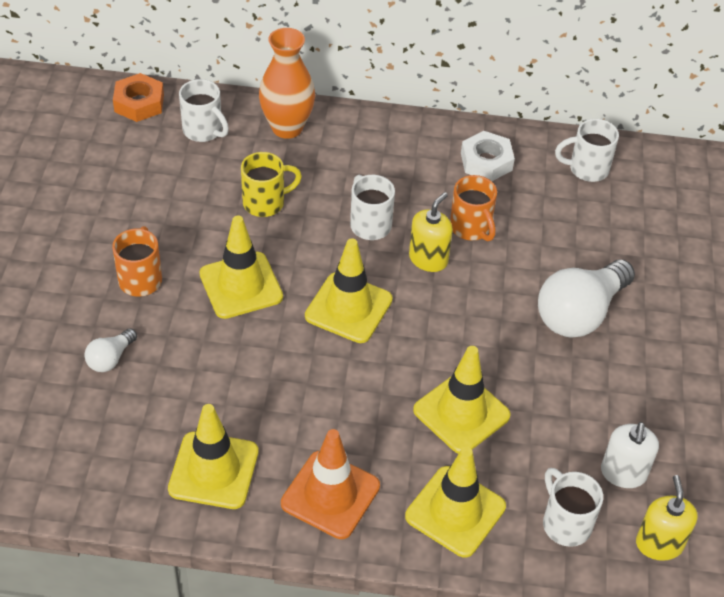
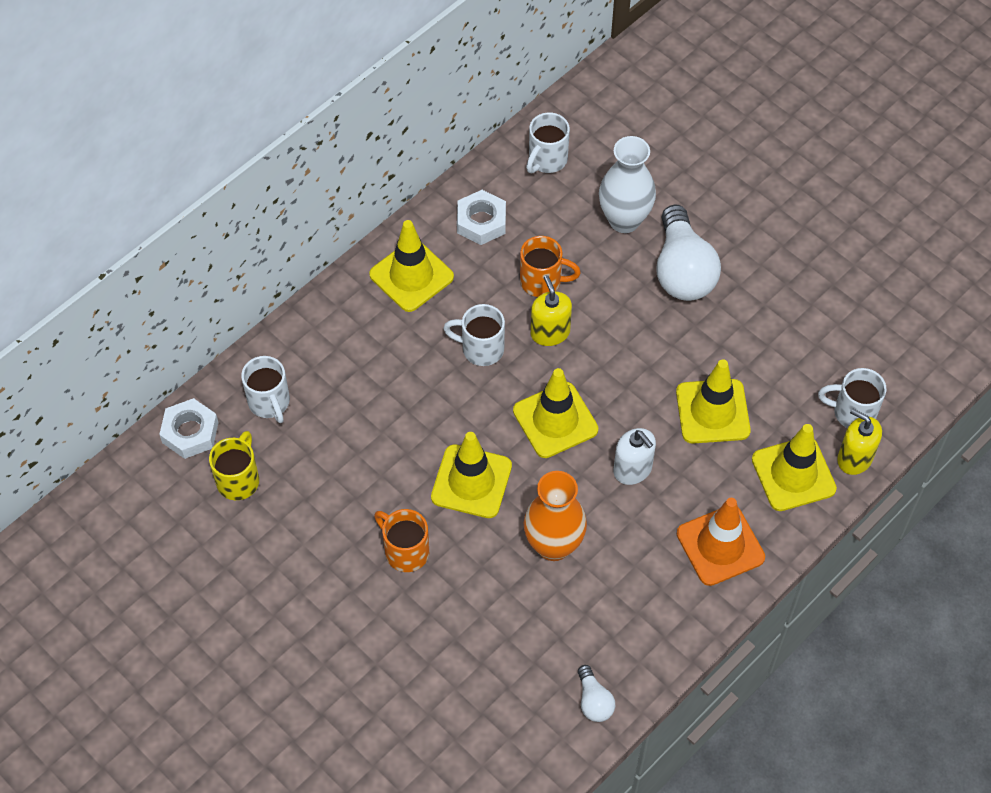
camera: 50 degrees left, 10 degrees up
(110, 358) = (474, 622): white light bulb -> white light bulb (594, 701)
(139, 103) = (190, 432): orange nut -> white nut
(203, 131) = (269, 402): white mug -> white mug turned 75 degrees clockwise
(213, 470) = (640, 611): yellow traffic cone -> yellow traffic cone (411, 276)
(265, 203) = (395, 408): yellow mug -> yellow mug (238, 480)
(287, 128) = (320, 337): orange vase -> orange vase (553, 545)
(585, 248) = (624, 220): none -> white vase
(623, 473) = (839, 347): white soap dispenser -> white soap dispenser (632, 469)
(659, 544) = (908, 368): yellow soap dispenser -> yellow soap dispenser (854, 458)

